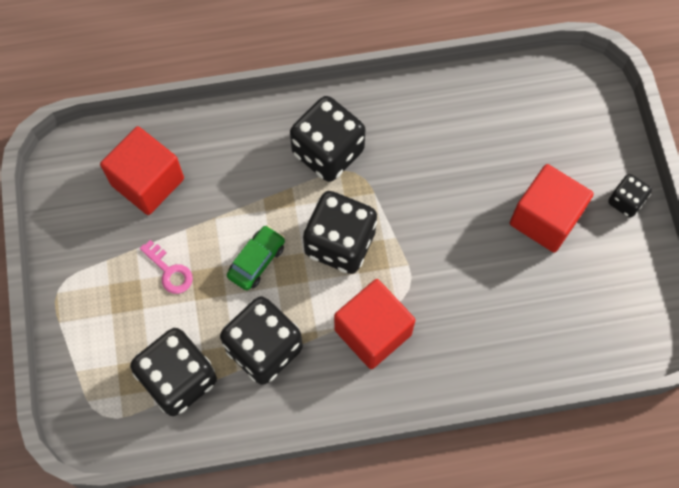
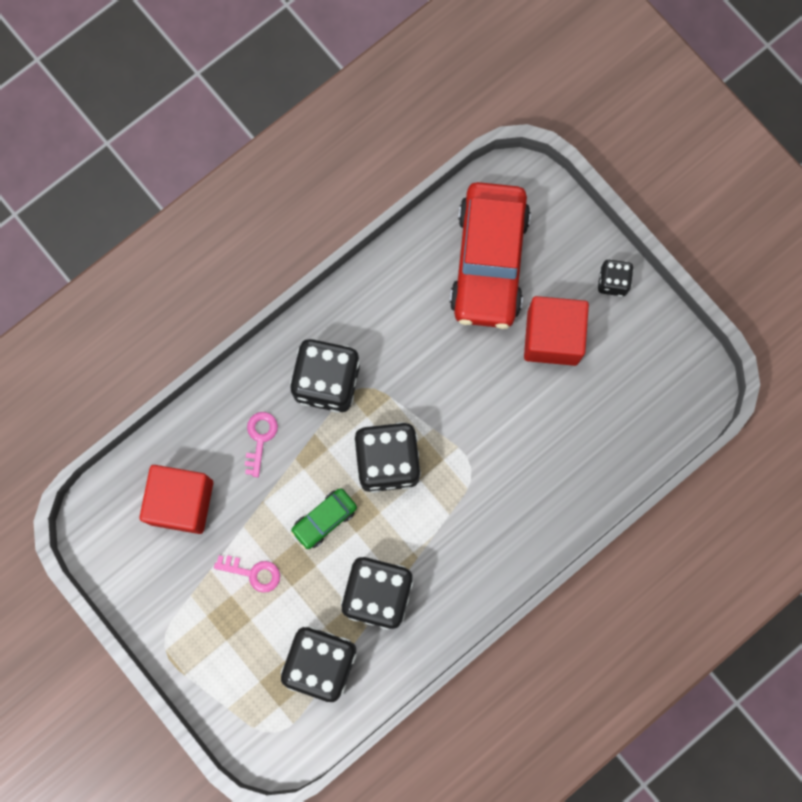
camera: 30 degrees left, 10 degrees up
(244, 167) = (260, 439): none -> pink key
(257, 261) = (324, 519): green car -> green car turned 135 degrees counterclockwise
(373, 332) = (462, 525): red cube -> none
(524, 129) = (489, 261): none -> red car

